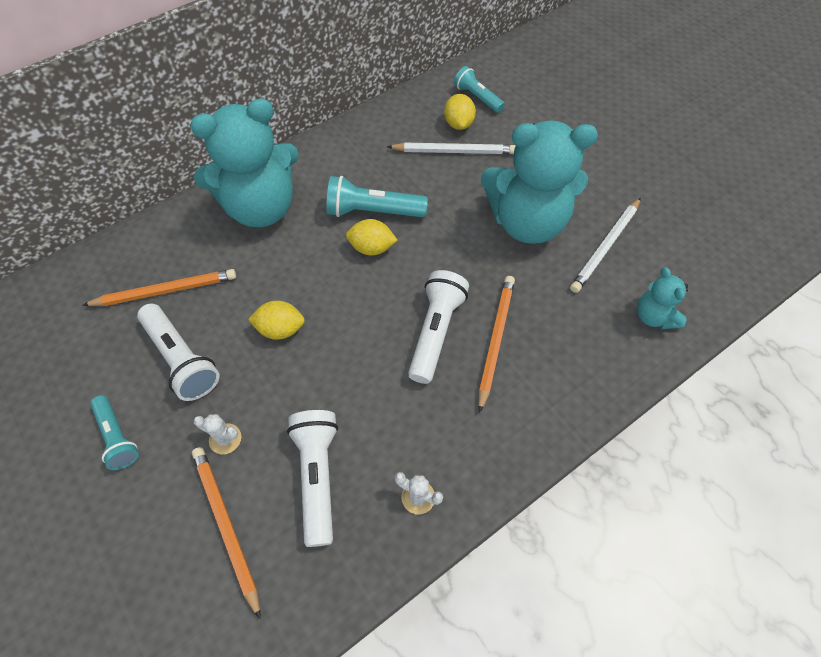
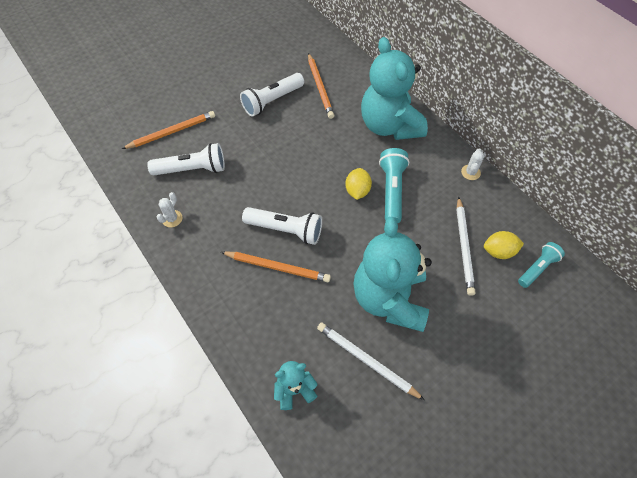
camera: 90 degrees right, 0 degrees up
(117, 437) = (227, 82): turquoise flashlight -> none
(225, 439) = (220, 126): white cactus -> white cactus (470, 172)
(280, 329) = (291, 144): yellow lemon -> none

